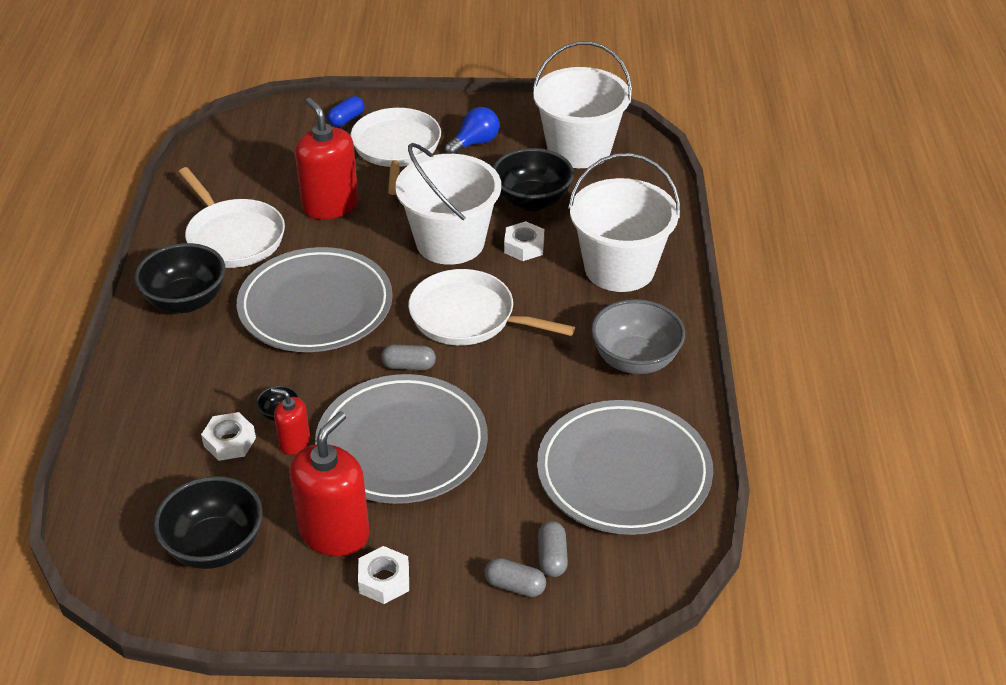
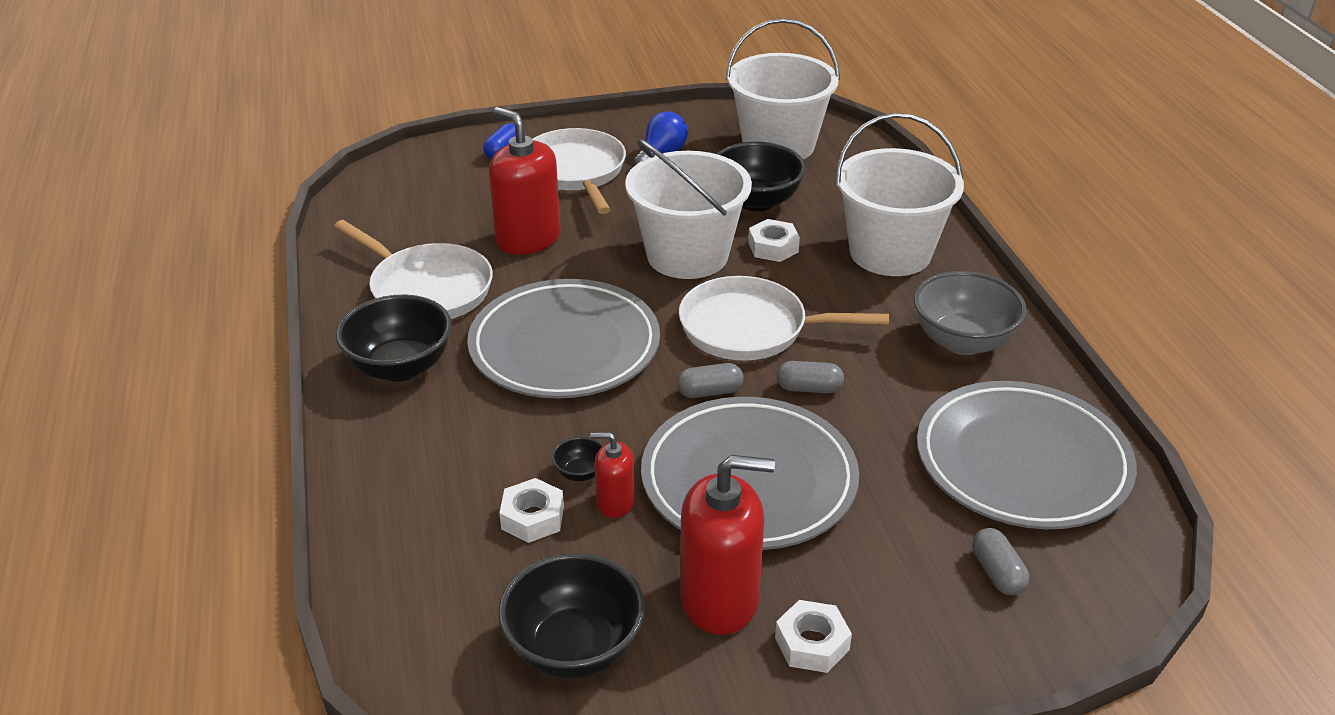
camera: 15 degrees left, 5 degrees down
(334, 532) = (719, 599): red soap dispenser -> red soap dispenser turned 75 degrees clockwise
(515, 586) = (973, 615): grey capsule -> grey capsule (809, 388)

